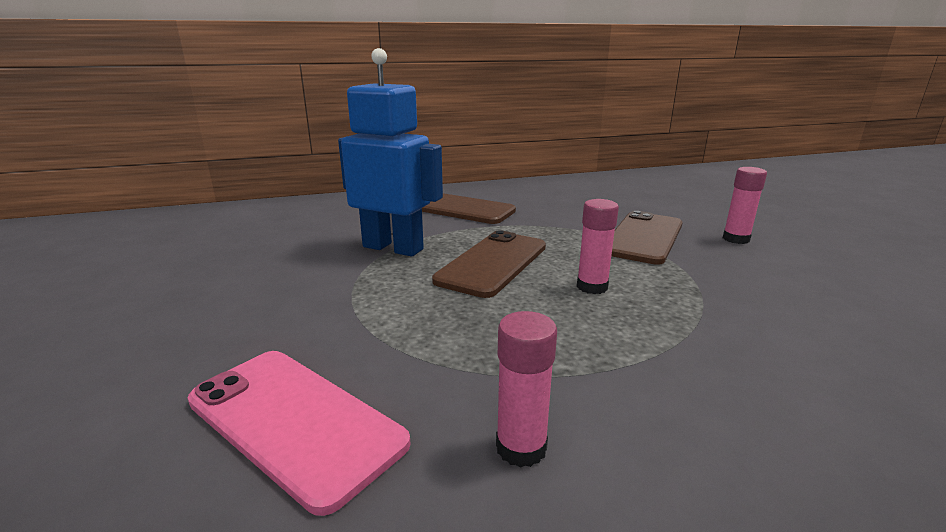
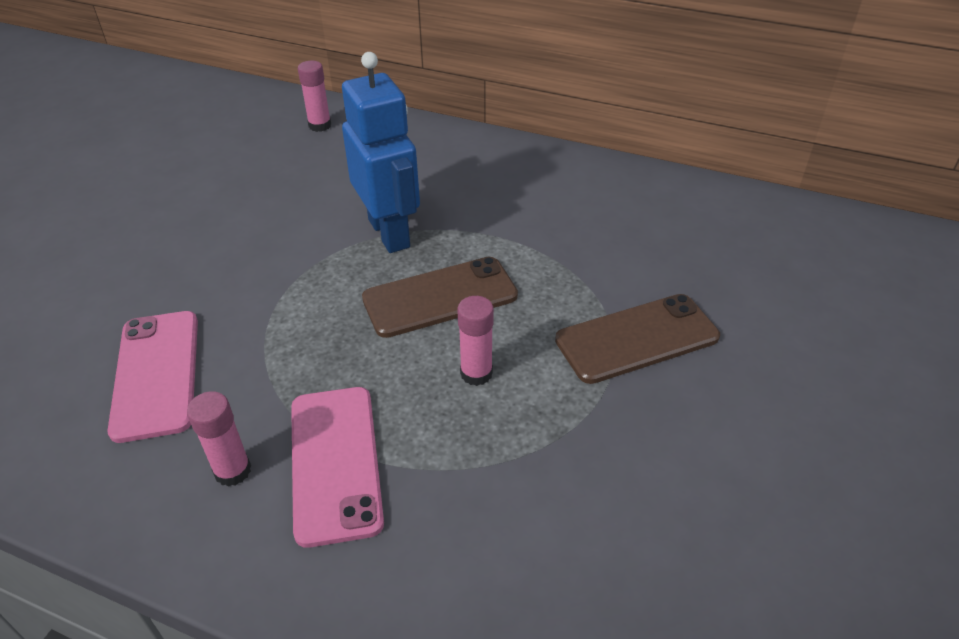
camera: 40 degrees right, 20 degrees up
(460, 209) = (521, 198): brown phone -> none
(599, 384) = (335, 462): none -> pink phone
(736, 239) = (740, 397): pink glue stick -> pink glue stick (320, 125)

